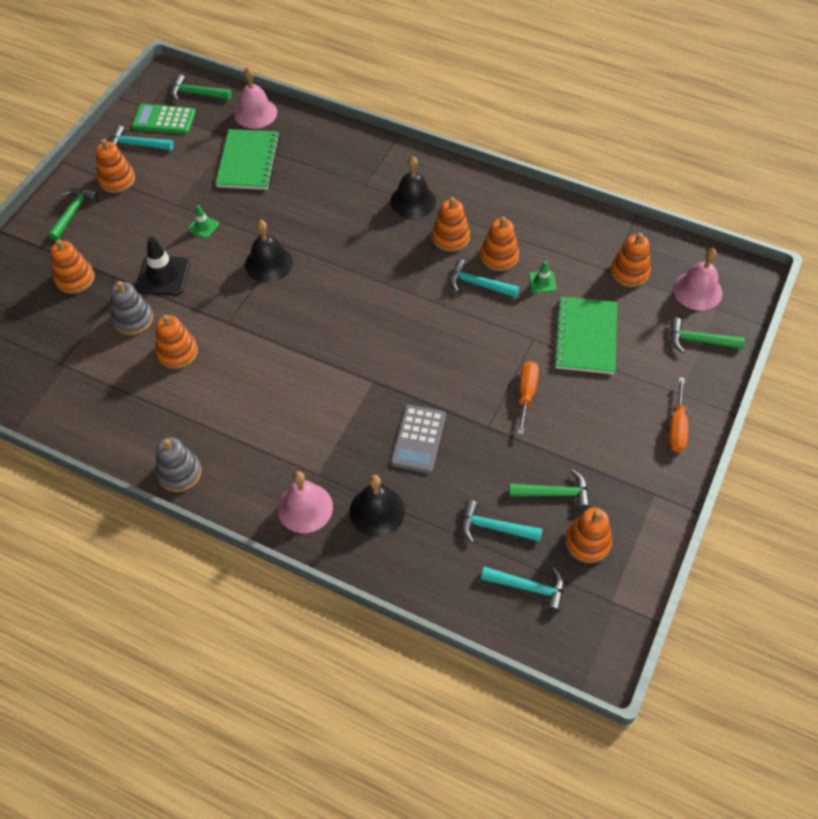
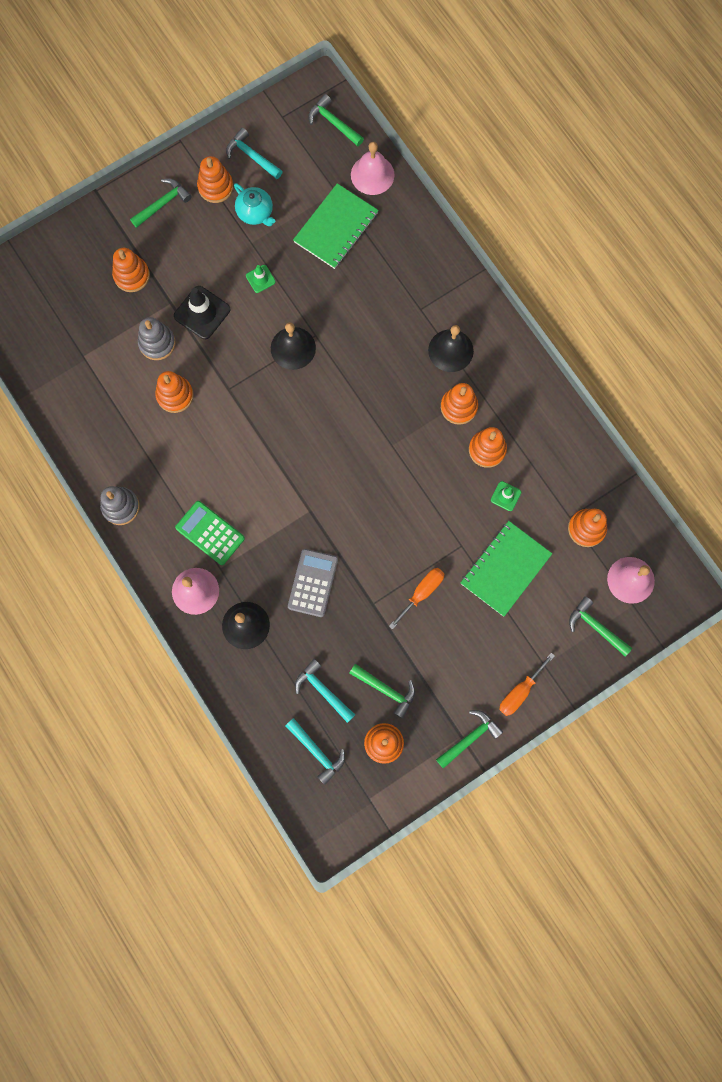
camera: 30 degrees right, 20 degrees up
(164, 120) = (289, 139): green calculator -> green calculator (210, 533)
(167, 182) = (255, 213): none -> turquoise teapot
(418, 439) = (313, 583): grey calculator -> grey calculator turned 150 degrees clockwise
(478, 284) = (451, 467): turquoise hammer -> none
(663, 491) = (470, 737): none -> green hammer

